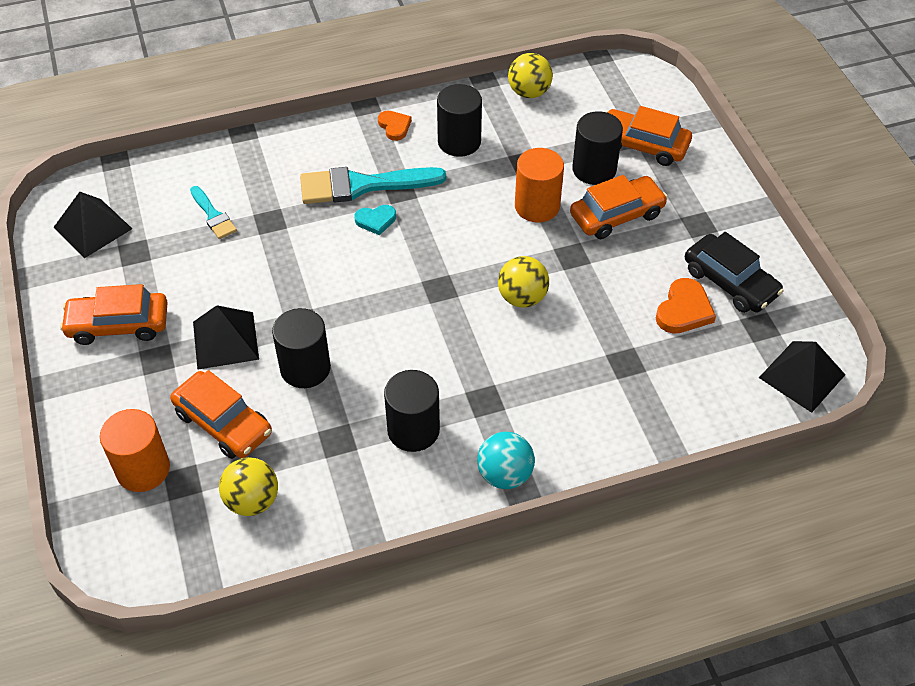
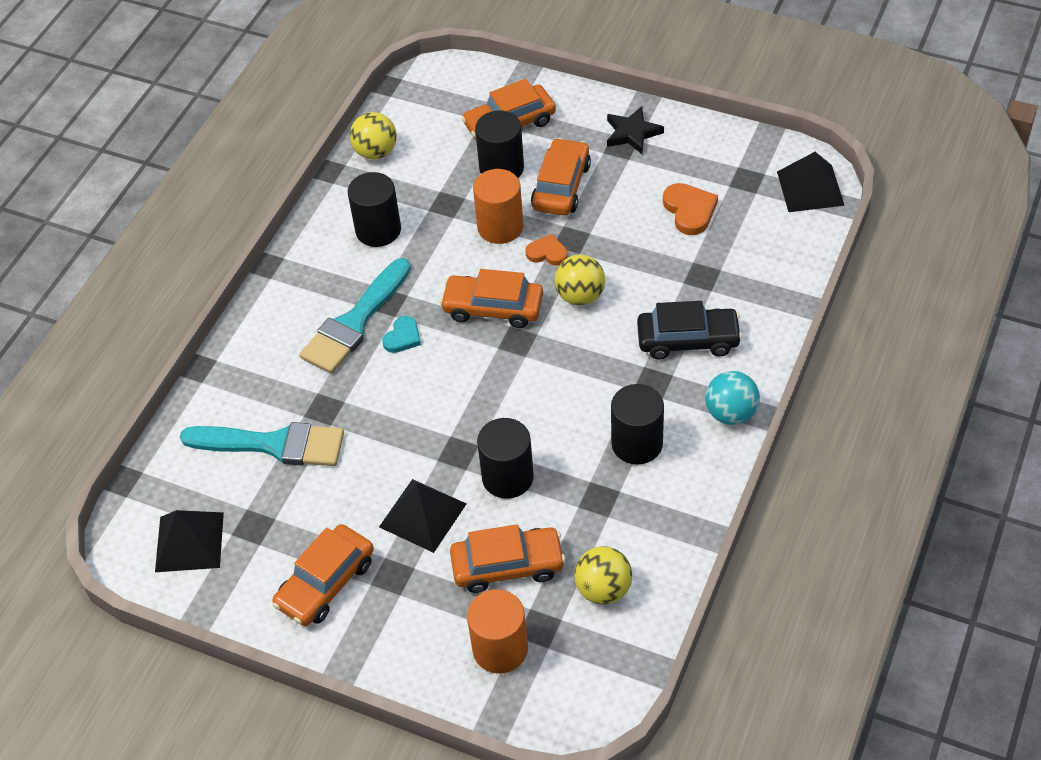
camera: 45 degrees left, 0 degrees up
(213, 215) = (274, 445): turquoise brush -> turquoise brush, size x1.90
(394, 126) = (313, 260): orange heart -> orange heart (547, 253)
(456, 253) = (493, 308): none -> orange car
(720, 222) = (632, 133): none -> black star
(730, 282) = (692, 167): black car -> black car (688, 340)

